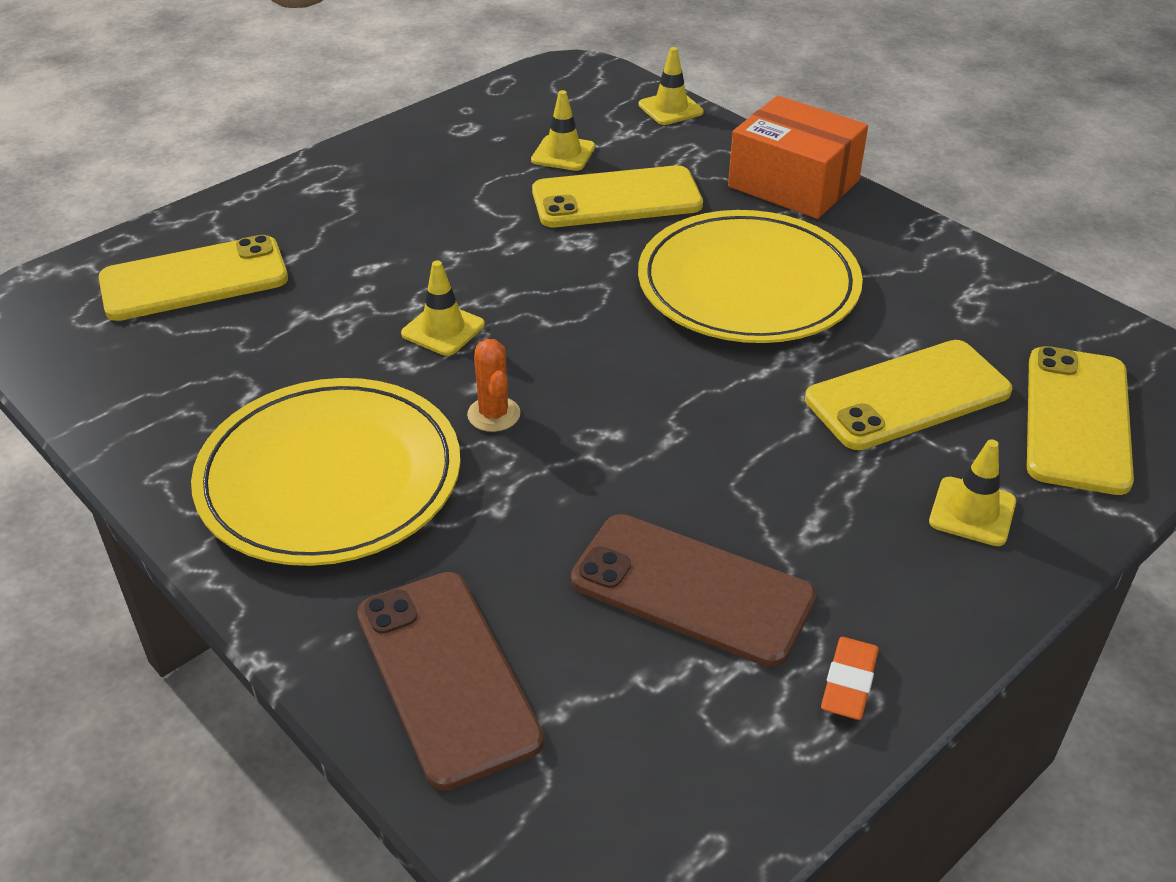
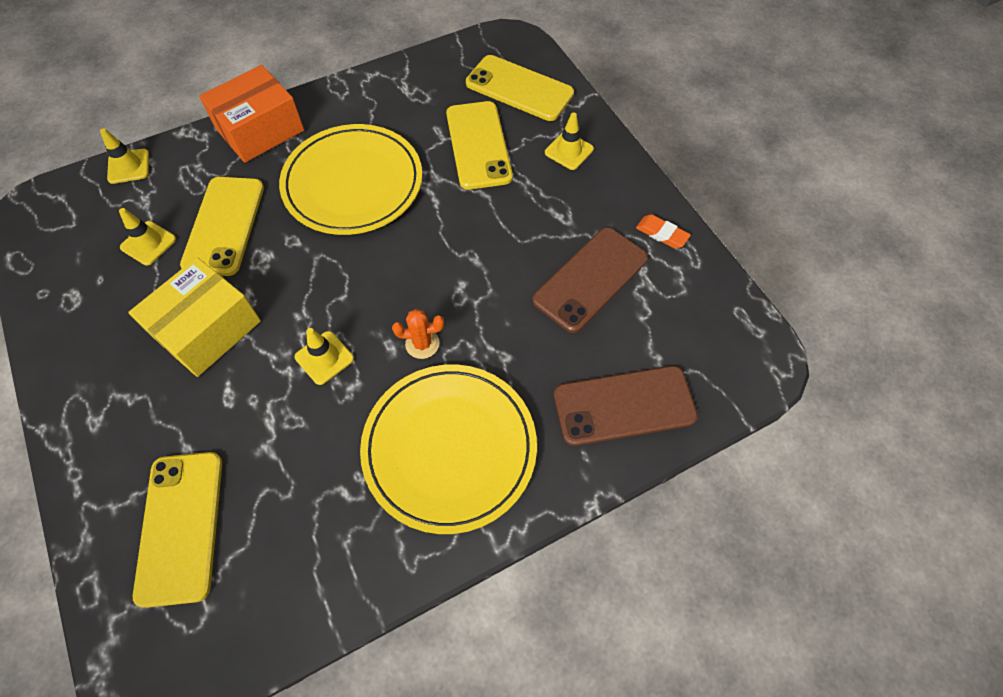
camera: 75 degrees left, 20 degrees up
(456, 228) = (207, 329): none -> yellow box

